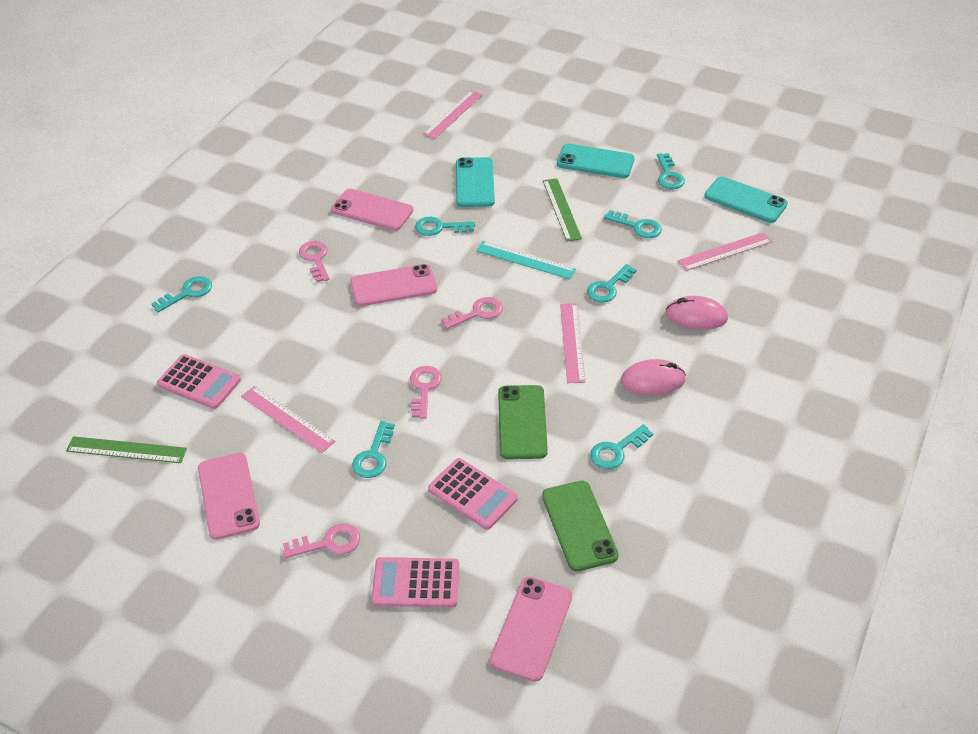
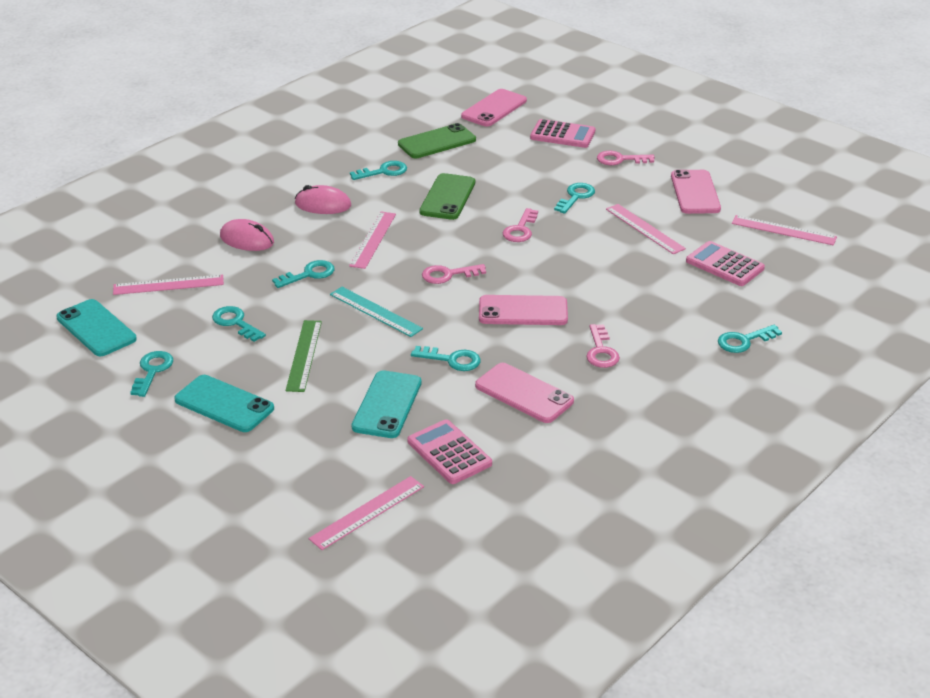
camera: 165 degrees left, 10 degrees down
(126, 450) = (783, 230): green ruler -> pink ruler
(472, 494) = (506, 166): pink calculator -> pink calculator (449, 453)
(579, 525) = (437, 142): green phone -> green phone turned 60 degrees clockwise

